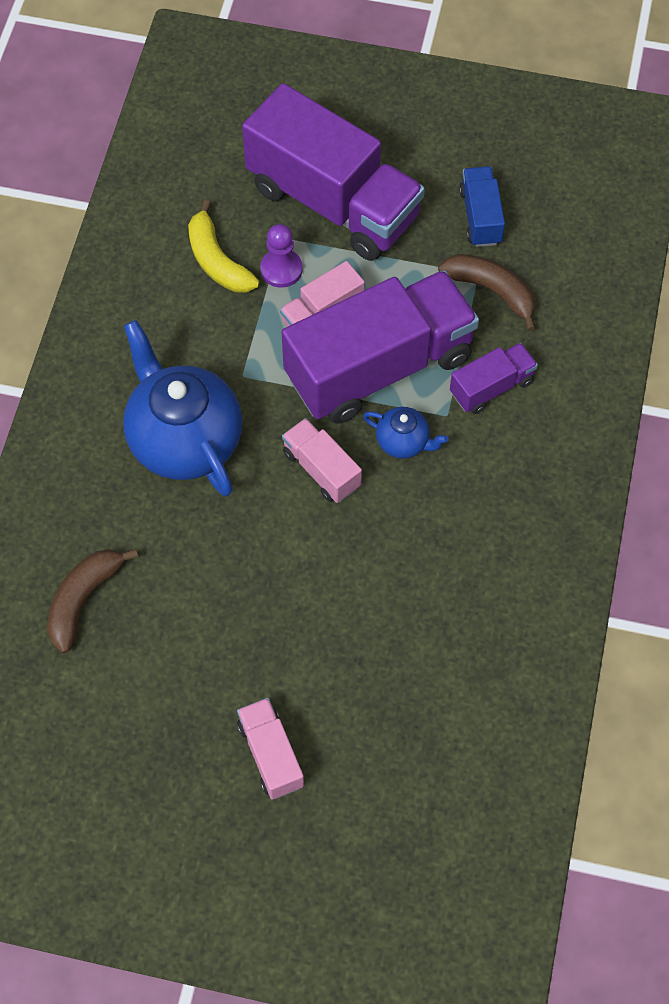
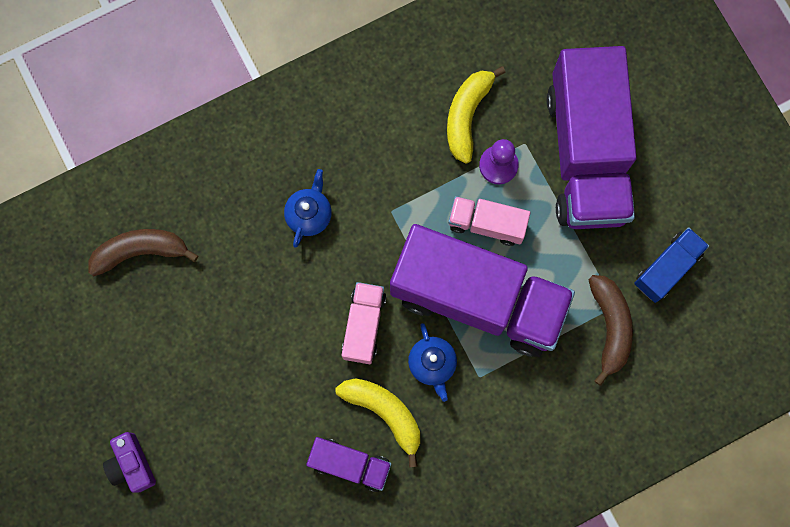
camera: 50 degrees right, 15 degrees up
(184, 439) = (309, 214): blue teapot -> blue teapot, size x0.46
(271, 755) = (131, 464): pink truck -> purple camera
(412, 510) = (384, 413): none -> yellow banana
(491, 387) = (529, 390): purple truck -> purple truck (350, 464)

